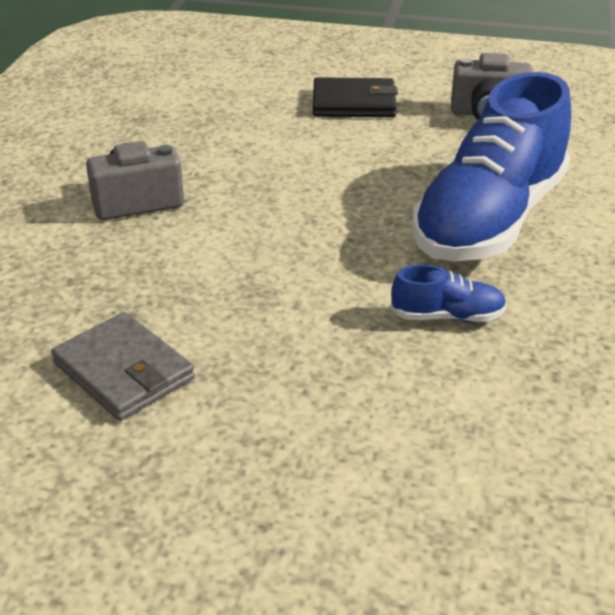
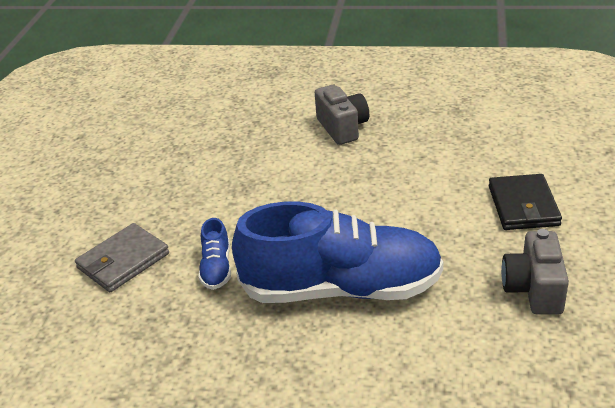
camera: 90 degrees right, 0 degrees up
(124, 371) = (175, 152): grey wallet -> grey wallet (123, 261)
(489, 220) = (341, 289): blue shoe -> blue shoe turned 150 degrees clockwise

